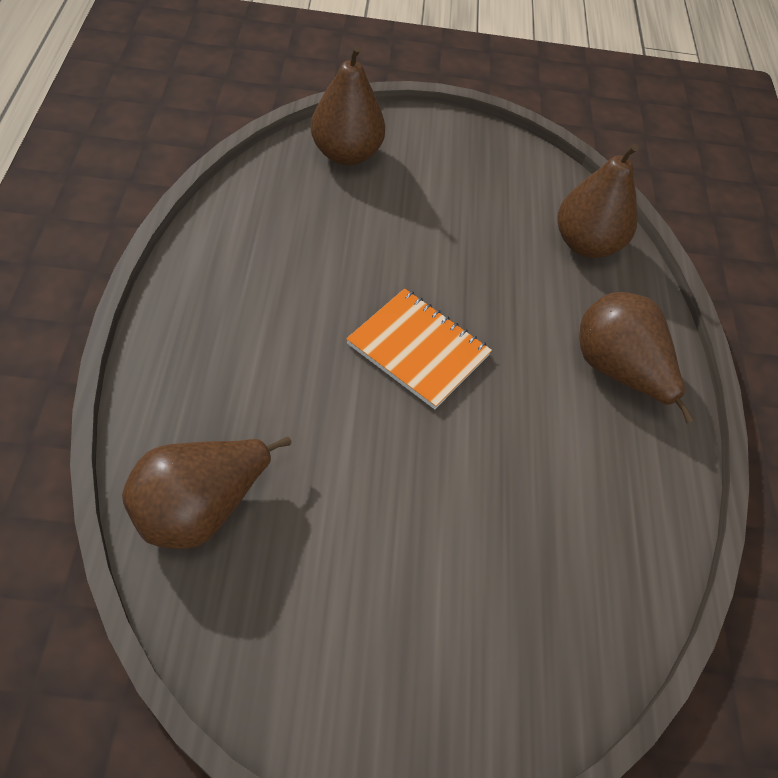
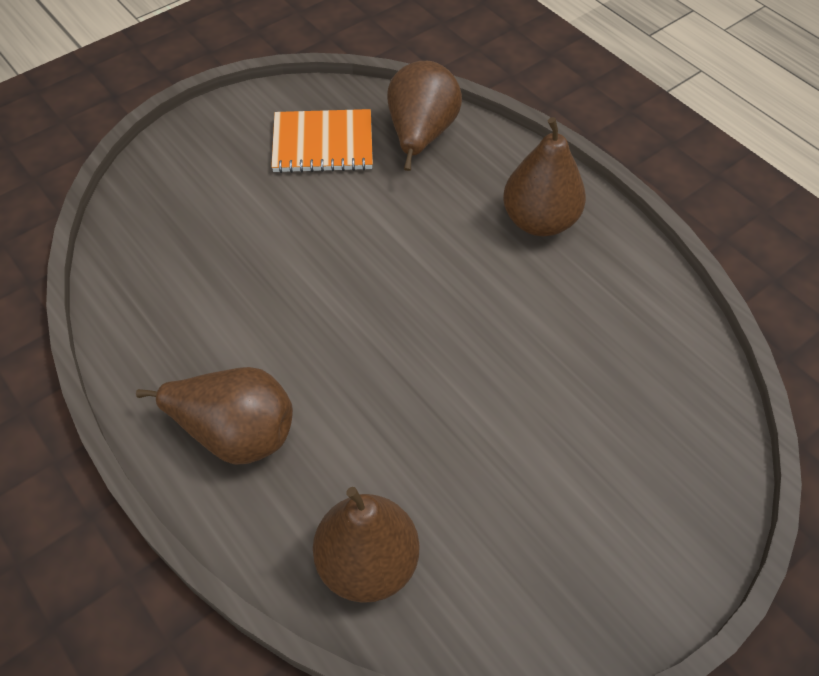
camera: 145 degrees right, 0 degrees up
(346, 154) = (684, 457): brown pear -> brown pear (539, 221)
(418, 350) = (406, 318): orange notebook -> orange notebook (323, 144)

